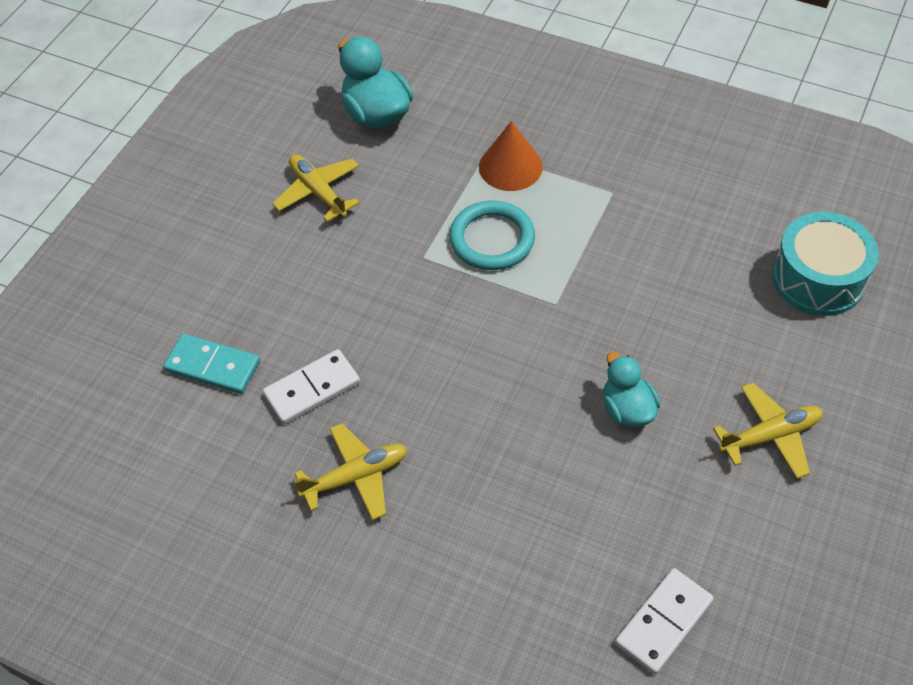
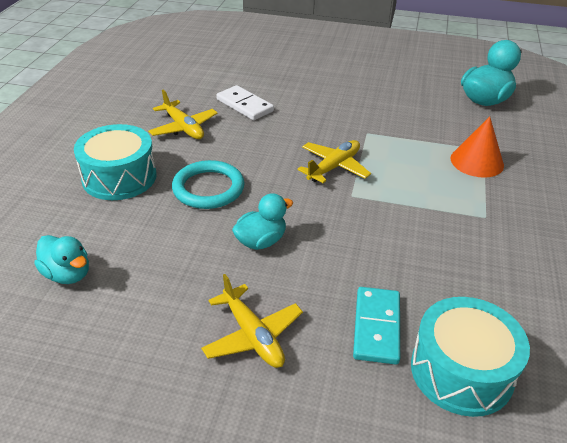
camera: 75 degrees right, 15 degrees down
(212, 366) = (252, 73): turquoise domino -> turquoise domino (376, 327)
(318, 192) = (400, 88): yellow plane -> yellow plane (334, 167)
(469, 566) = (119, 177): none -> turquoise drum
(492, 239) = (399, 160): turquoise ring -> turquoise ring (208, 188)
(664, 622) = (67, 274): white domino -> turquoise duck

